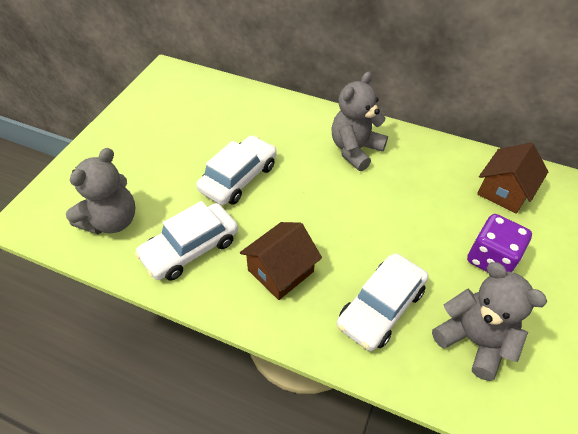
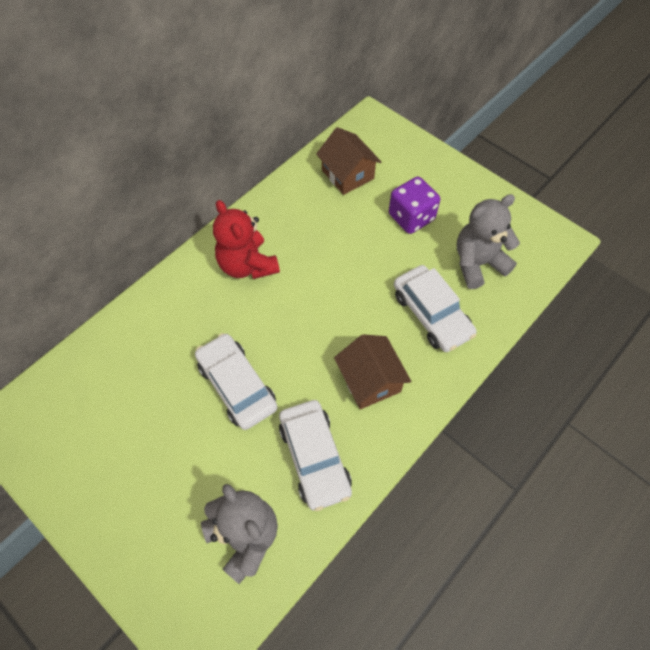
camera: 70 degrees left, 10 degrees up
(355, 150) = (247, 265): grey teddy bear -> red teddy bear

